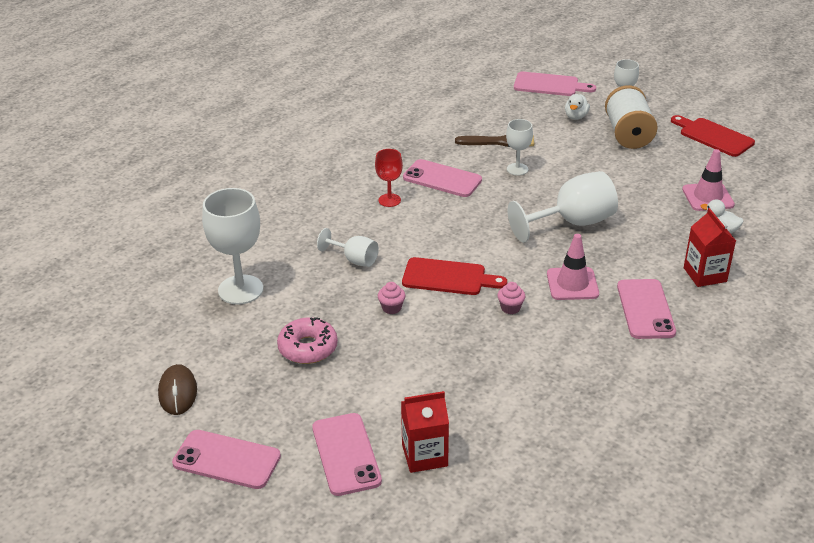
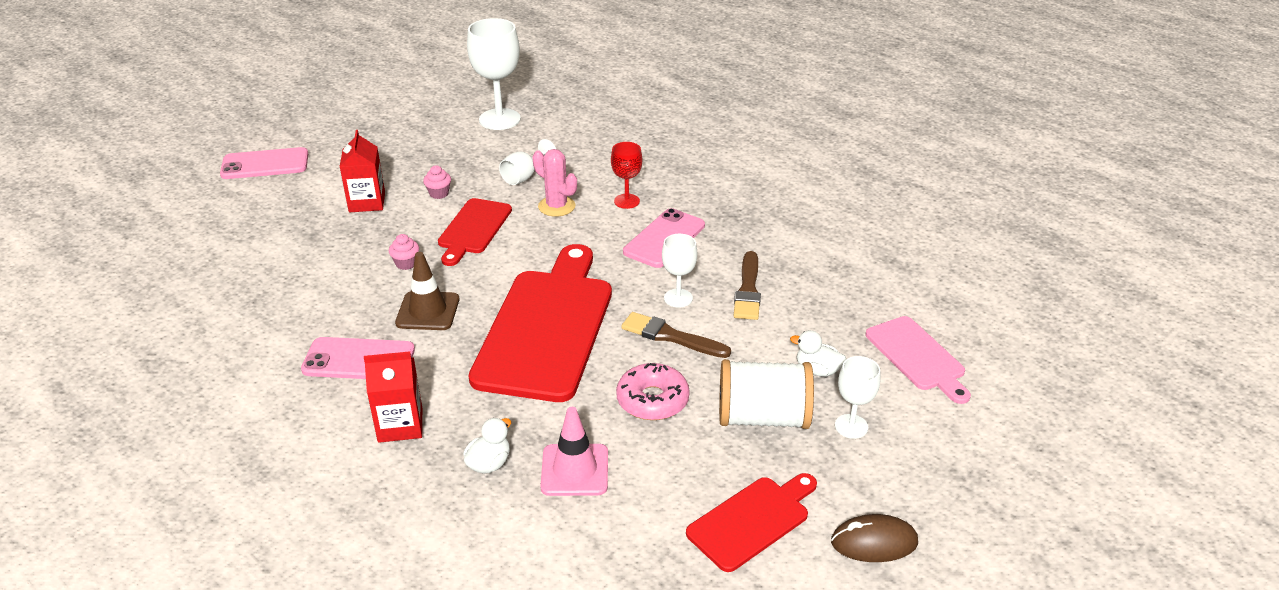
camera: 95 degrees right, 0 degrees up
(178, 392) = (380, 96): brown mouse -> brown mouse (874, 542)
(226, 460) = (294, 116): pink phone -> none
(308, 348) = (403, 150): pink donut -> pink donut (652, 400)
(403, 236) = (556, 206): none -> pink cactus
(424, 455) = (238, 200): red carton -> red carton (367, 202)
(549, 85) = (917, 356): pink cutting board -> pink cutting board turned 45 degrees counterclockwise
(562, 170) = (671, 336): none -> brown brush
(572, 223) = (546, 328): white goblet -> red cutting board
(572, 284) = (428, 311): pink traffic cone -> brown traffic cone

